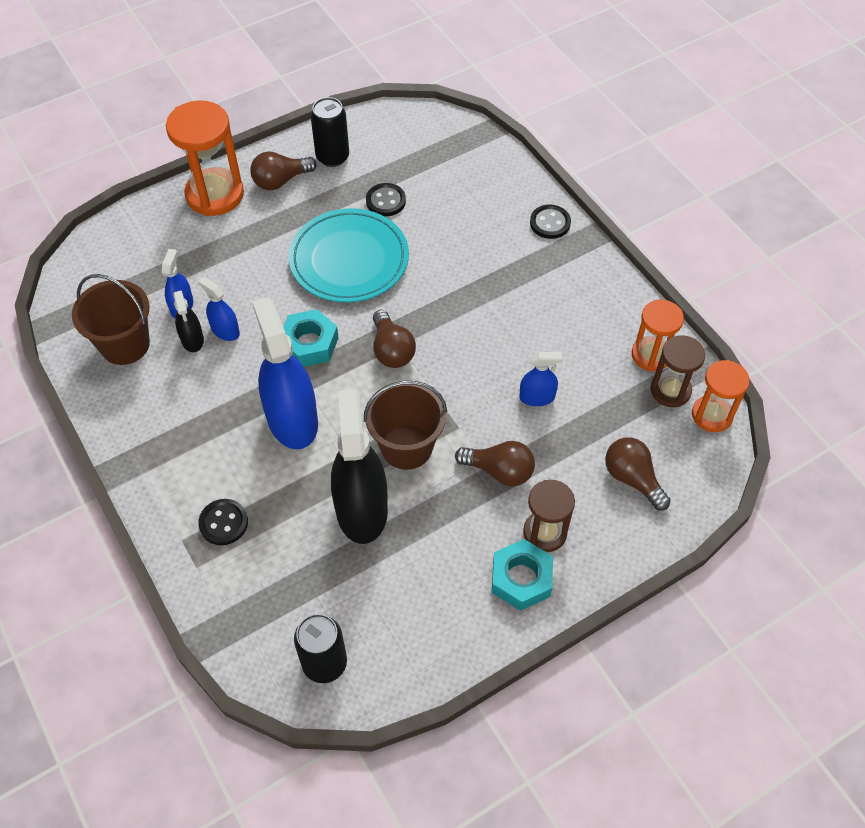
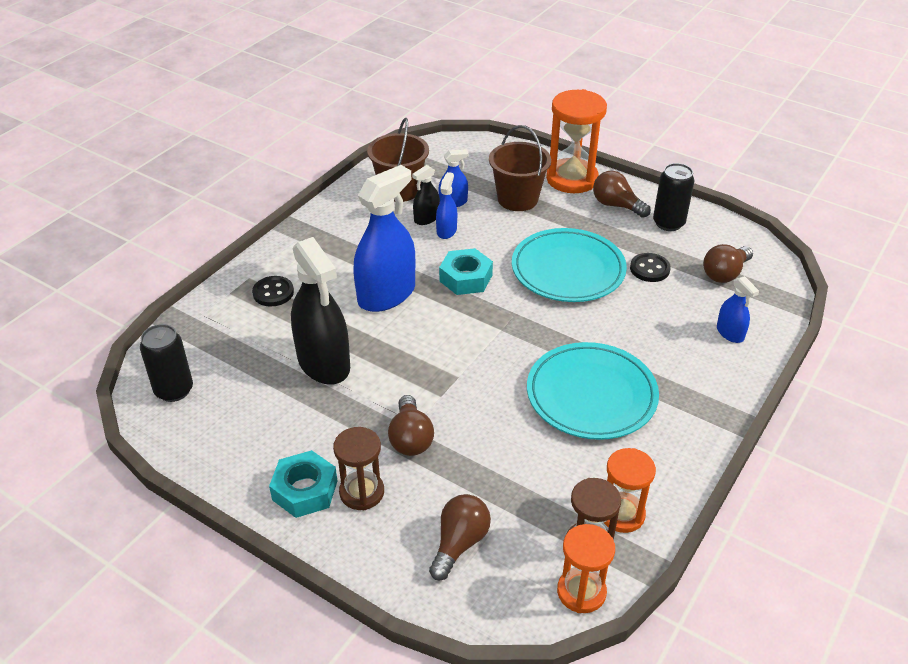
camera: 65 degrees right, 15 degrees down
(361, 509) = (324, 363): black spray bottle -> black spray bottle turned 90 degrees clockwise
(392, 350) = (493, 327): brown light bulb -> brown light bulb (725, 274)
(406, 447) = (400, 369): brown bucket -> brown bucket (517, 199)
(517, 316) = (591, 395): none -> turquoise plate
(537, 397) = (508, 439): blue spray bottle -> blue spray bottle (730, 333)
(550, 223) = (723, 383): black button -> none

